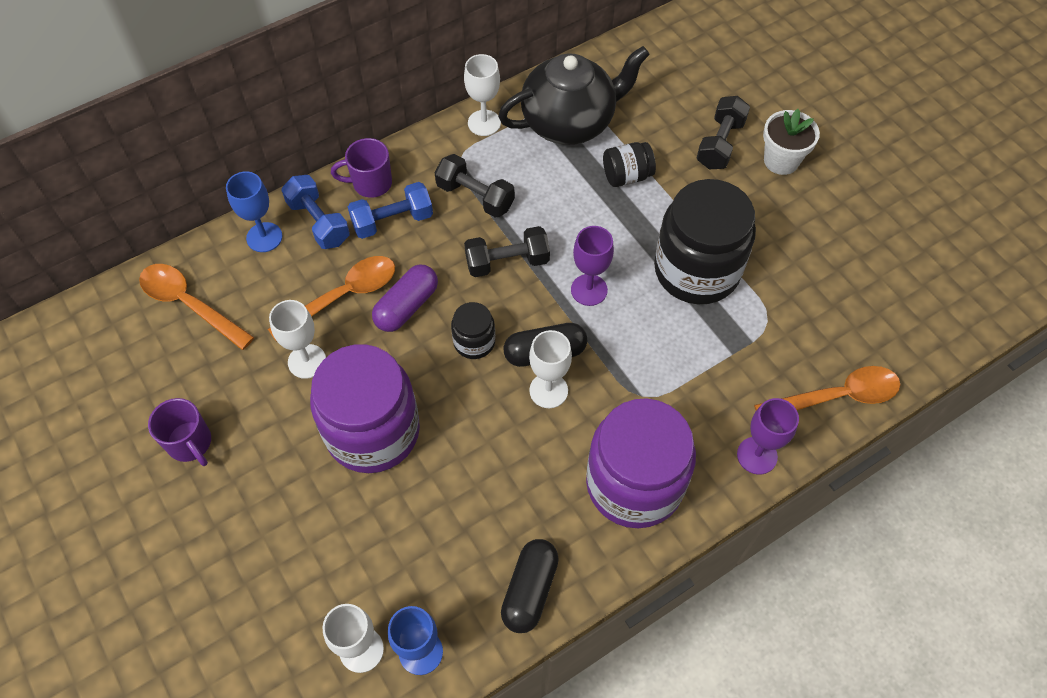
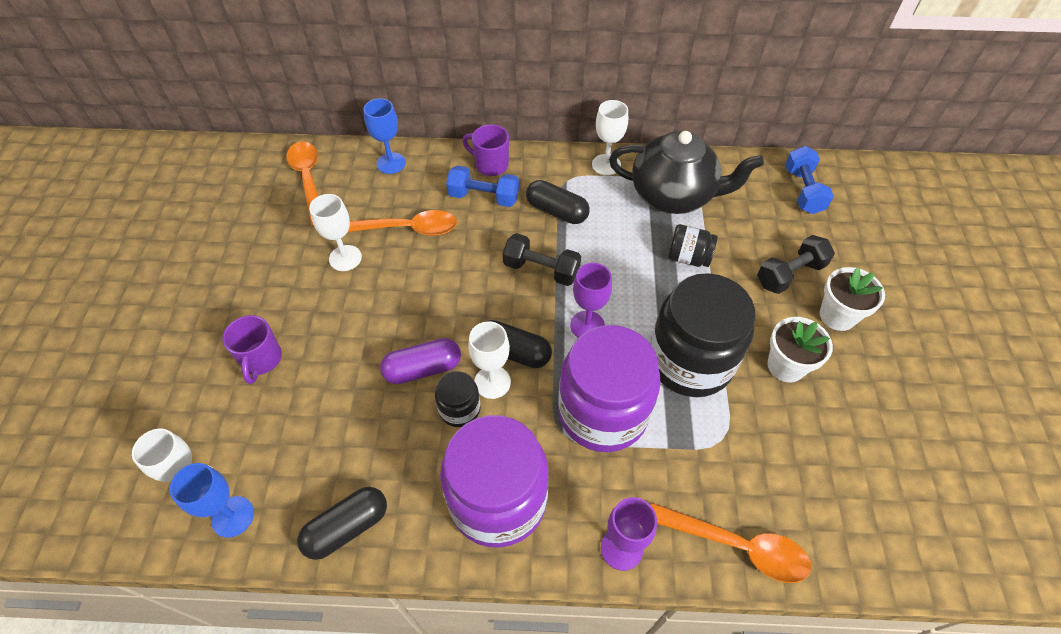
camera: 35 degrees right, 5 degrees down
(190, 443) = (228, 267): purple mug -> purple mug (261, 360)
(319, 222) = (434, 172): blue dumbbell -> blue dumbbell (803, 191)
(373, 431) = (344, 332): purple jar -> purple jar (603, 412)
(407, 306) = (443, 260): purple capsule -> purple capsule (423, 369)
(474, 342) = (468, 312): black jar -> black jar (459, 409)
(475, 196) = (556, 211): black dumbbell -> black capsule
(772, 228) = (786, 366): none -> white flower pot

